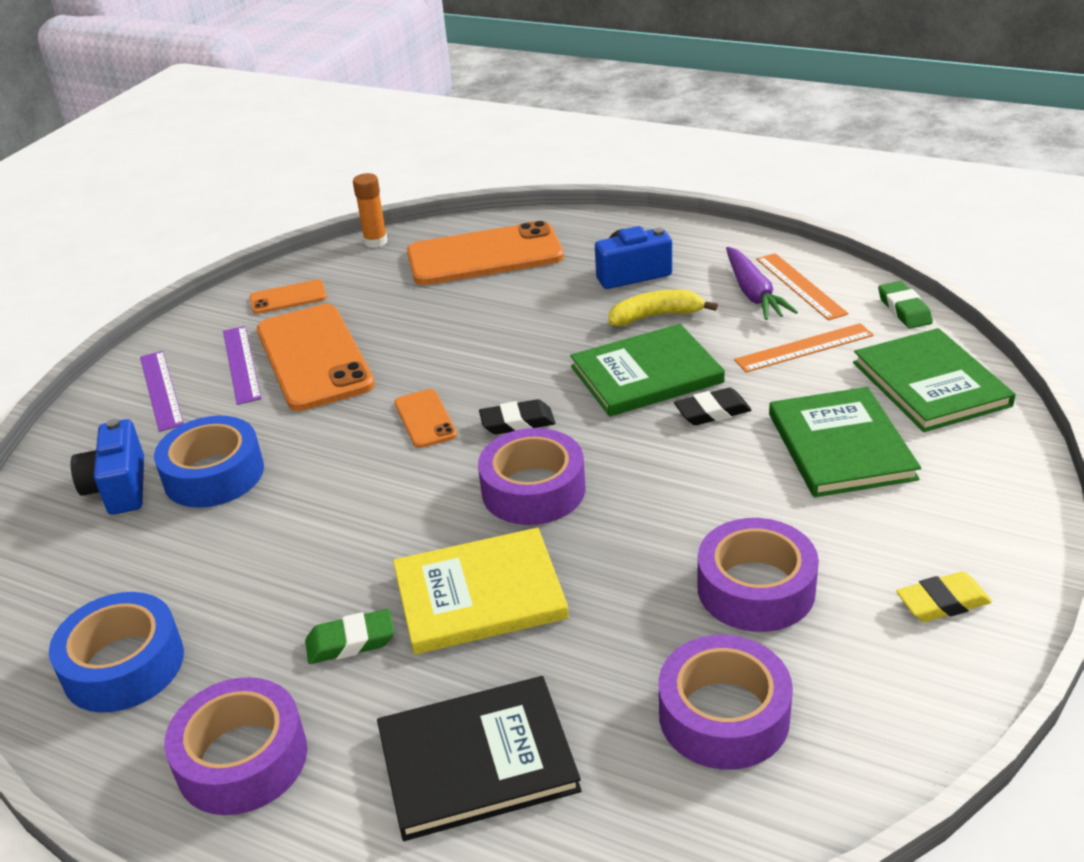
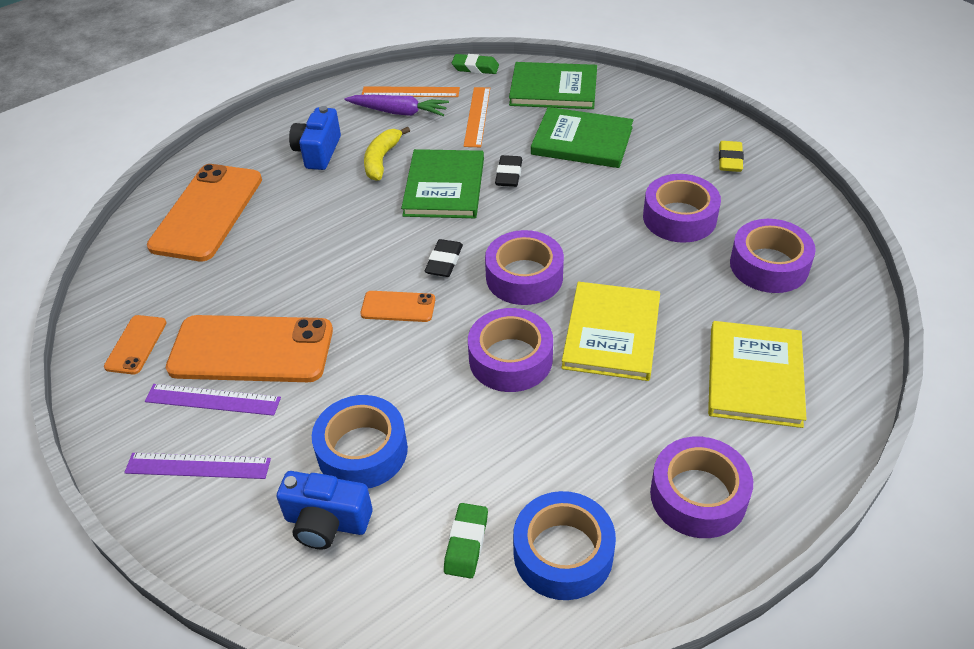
camera: 65 degrees left, 10 degrees up
(351, 642) = (617, 410): green eraser -> green eraser (466, 543)
(375, 242) = (107, 267): orange glue stick -> none
(390, 527) = (510, 359): none -> purple tape
(477, 760) = (755, 376): black book -> yellow book

